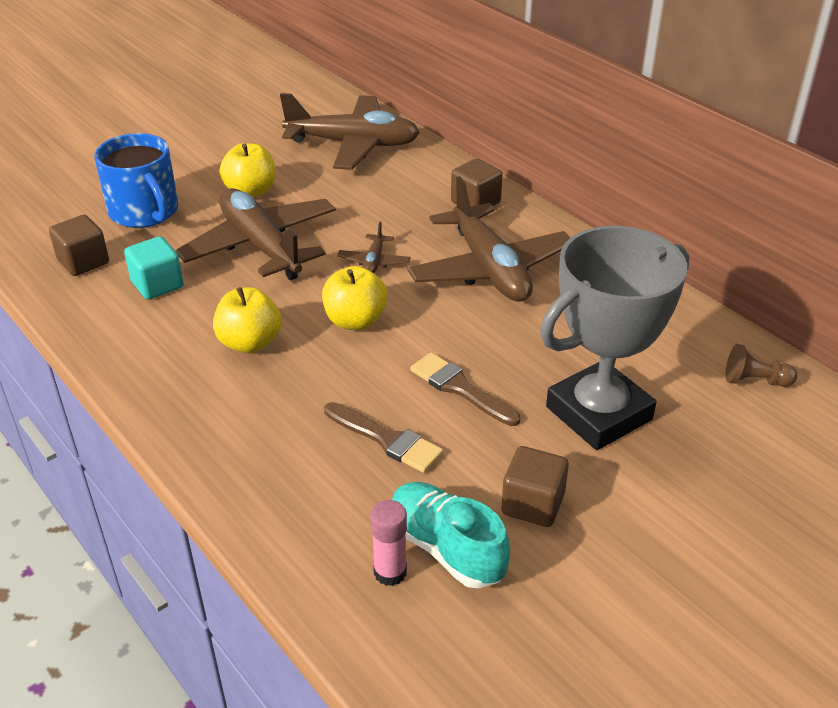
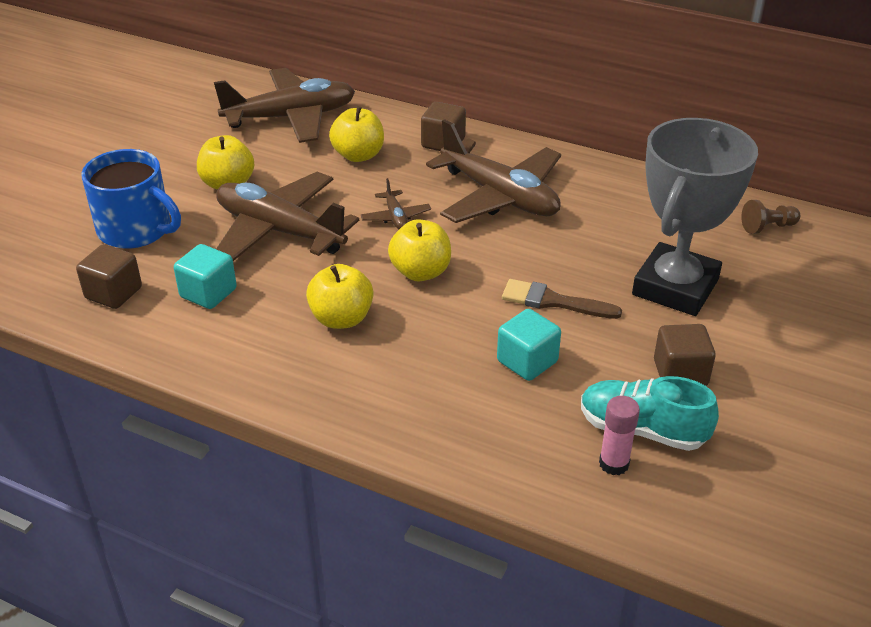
camera: 25 degrees left, 0 degrees up
(386, 194) = (358, 155): none -> yellow apple
(387, 439) = (527, 361): brown brush -> turquoise cube

